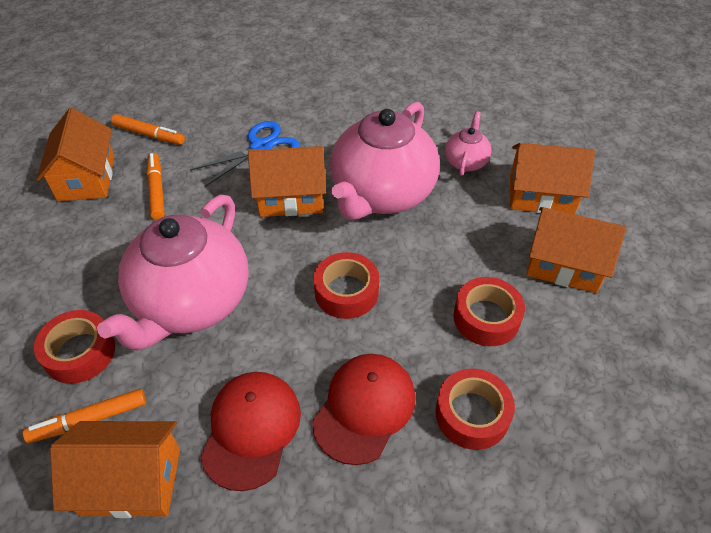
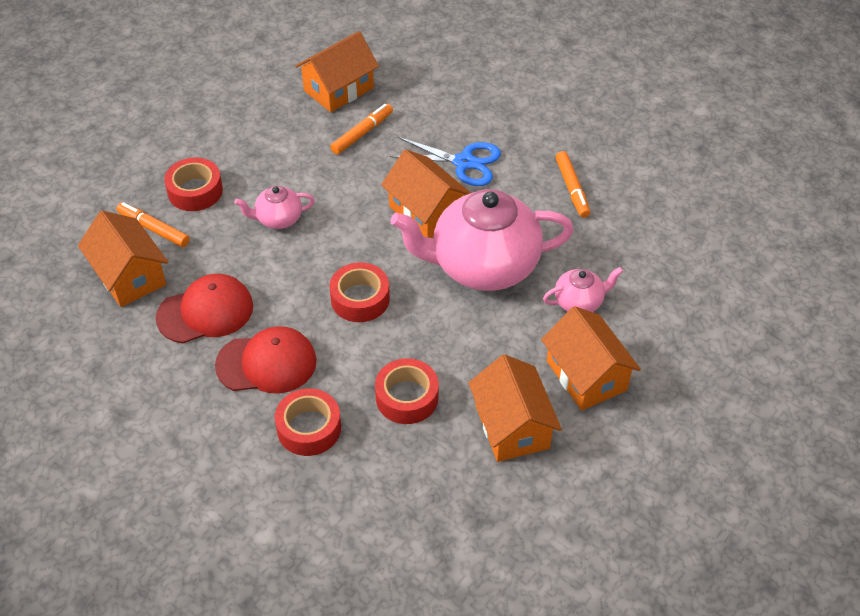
camera: 55 degrees right, 0 degrees up
(149, 135) = (414, 90): orange marker -> orange marker (572, 189)
(191, 302) = (278, 219): pink teapot -> pink teapot, size x0.45

